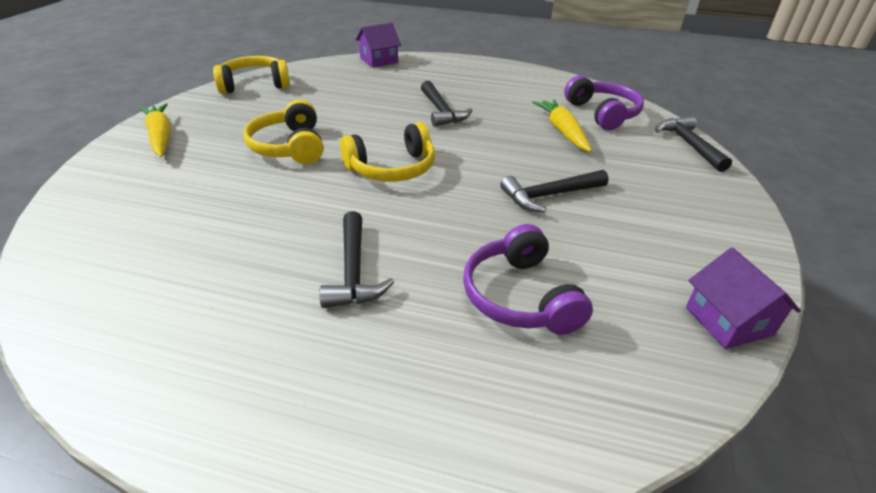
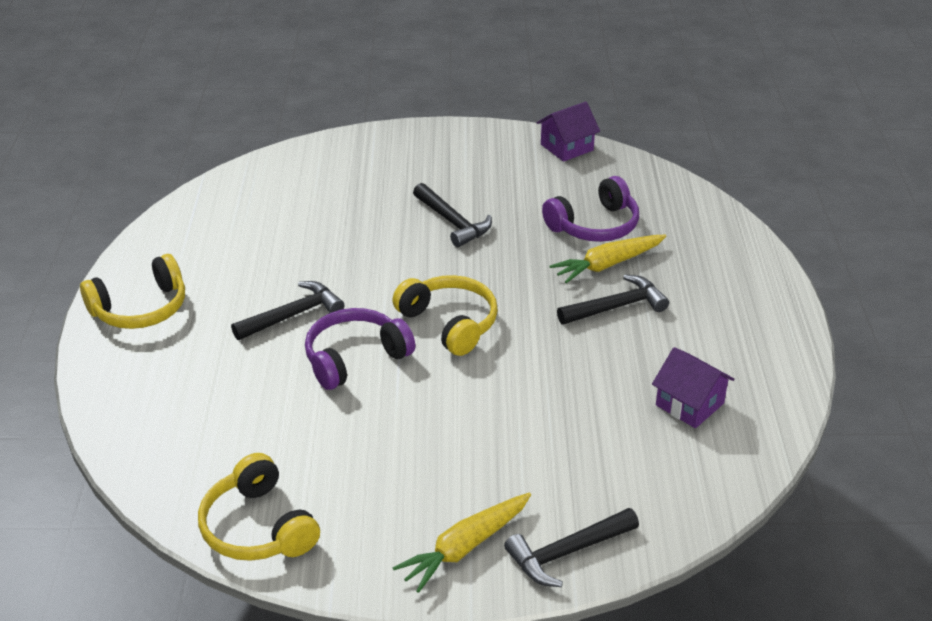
camera: 105 degrees left, 0 degrees up
(289, 147) = (438, 415): yellow headphones -> yellow headphones (141, 309)
(379, 60) = (114, 416): purple house -> purple house (689, 404)
(562, 131) = (315, 223): yellow carrot -> yellow carrot (607, 265)
(603, 113) = (258, 198): purple headphones -> purple headphones (355, 358)
(689, 145) = (317, 149): black hammer -> black hammer (567, 552)

